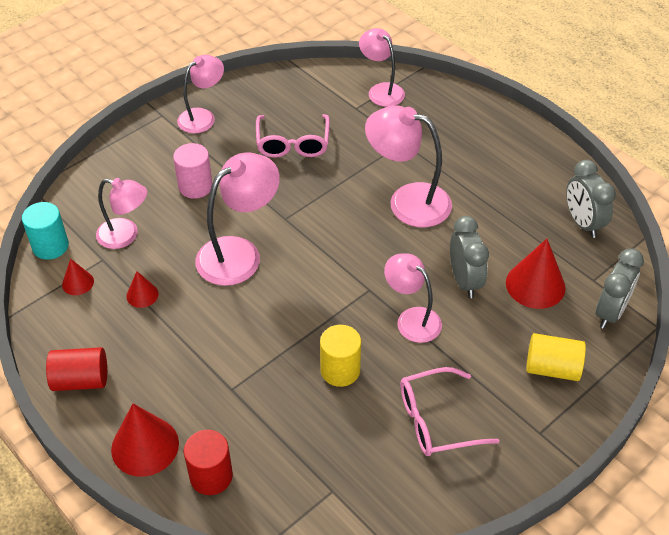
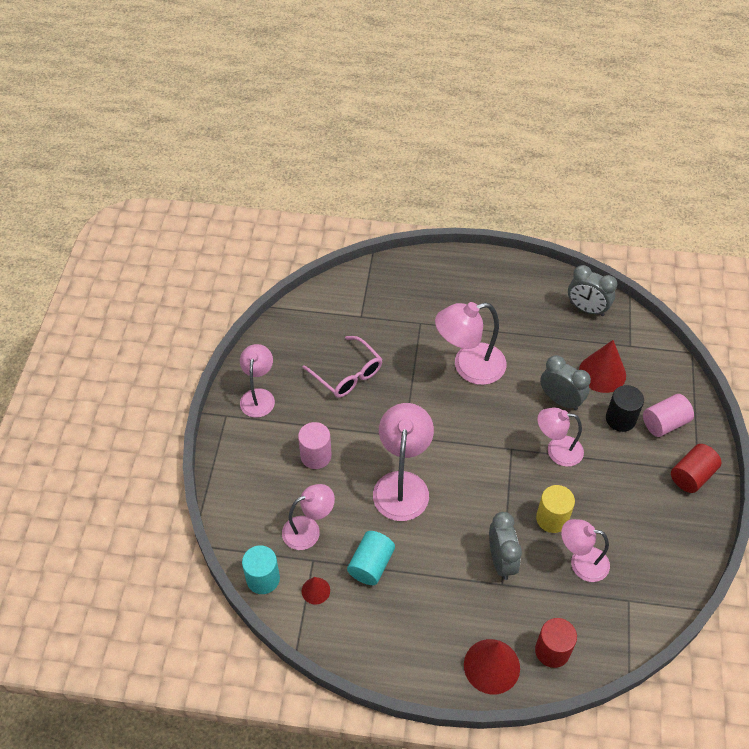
camera: 40 degrees left, 5 degrees up
(81, 380) = (400, 657): red cylinder -> red cylinder (692, 475)
(142, 295) = (371, 564): red cone -> turquoise cylinder
(381, 90) = (363, 290): pink lamp -> pink lamp (581, 562)
(436, 420) = (638, 508): pink glasses -> none
(508, 334) = (620, 419): none -> black cylinder
(552, 368) = (664, 423): yellow cylinder -> pink cylinder
(610, 312) = (659, 361): grey clock -> grey clock (501, 560)

